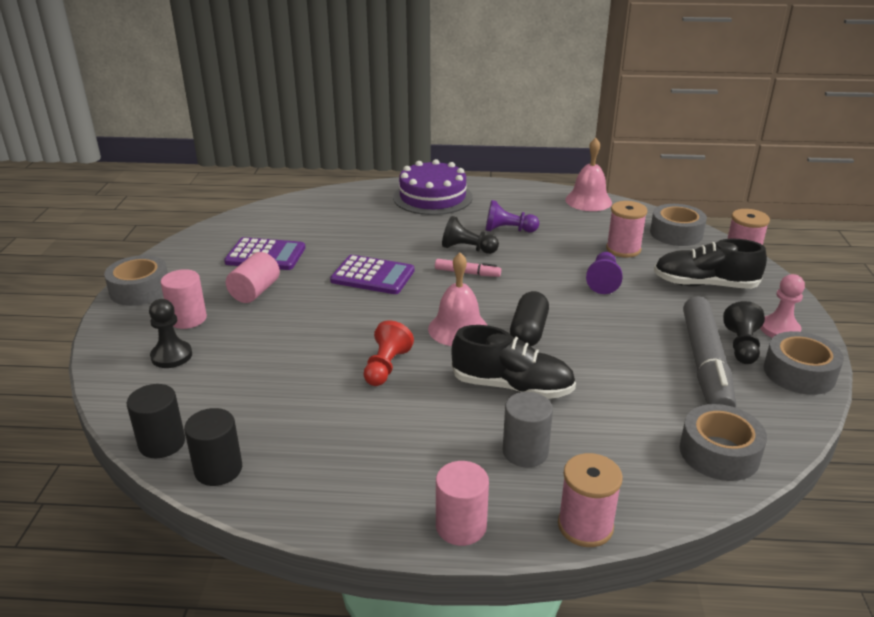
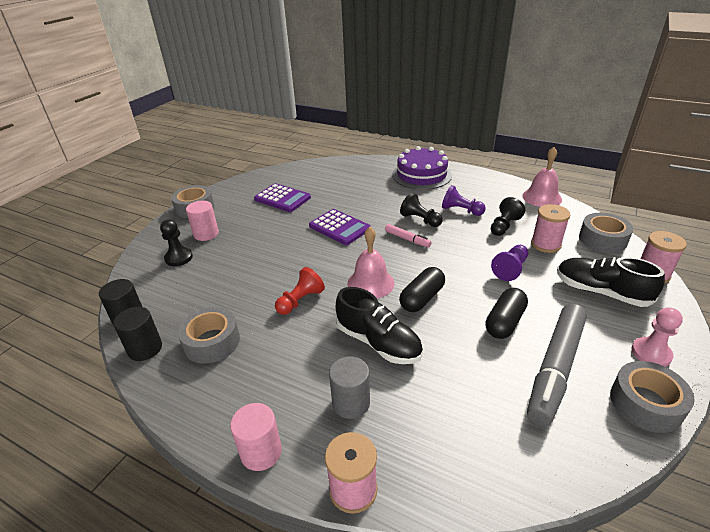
camera: 25 degrees right, 5 degrees up
(255, 292) = (258, 223): pink cylinder -> none
(630, 334) = (504, 322): none -> black capsule
(719, 453) = (515, 461): grey tape -> grey tape (212, 342)
(741, 346) = (602, 360): black pawn -> black pawn (504, 226)

